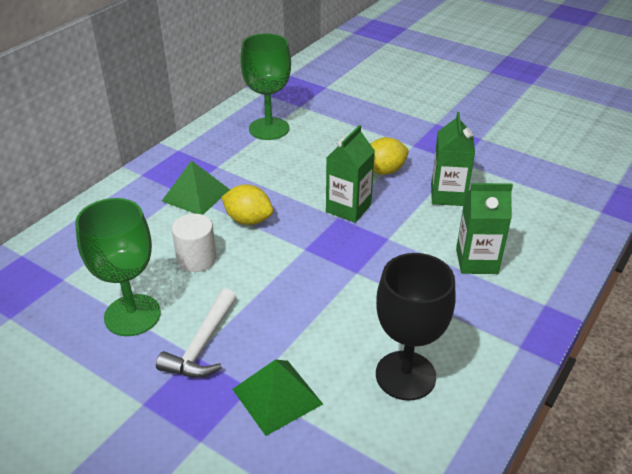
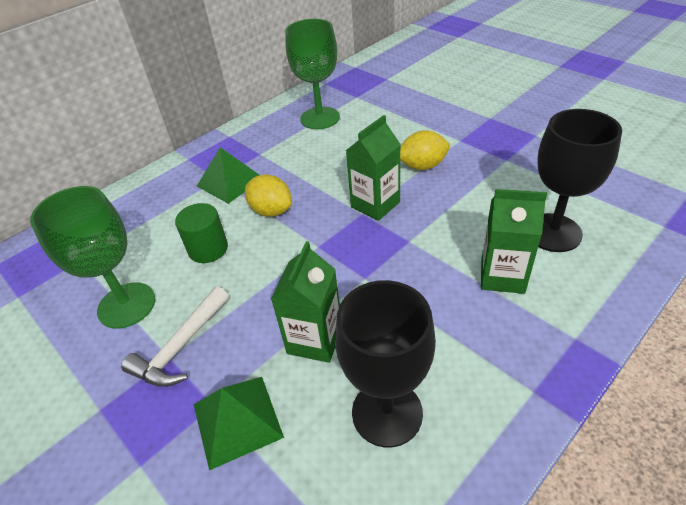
camera: 15 degrees right, 5 degrees up
(196, 259) = (208, 249): white cylinder -> green cylinder
(448, 195) = (485, 196): green carton -> green carton (315, 340)
(512, 223) = (553, 232): none -> black goblet

